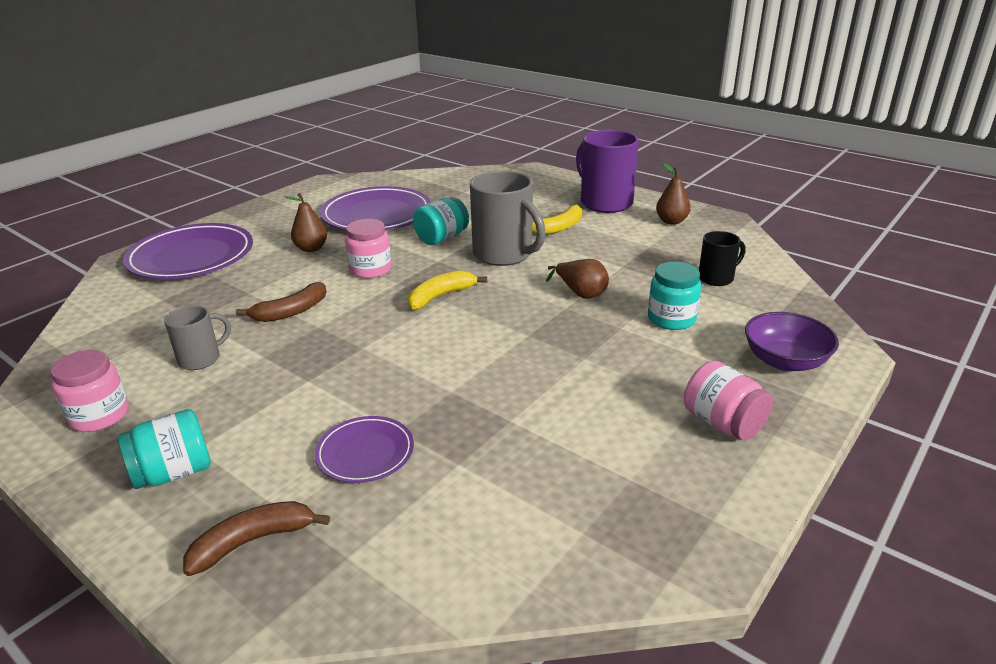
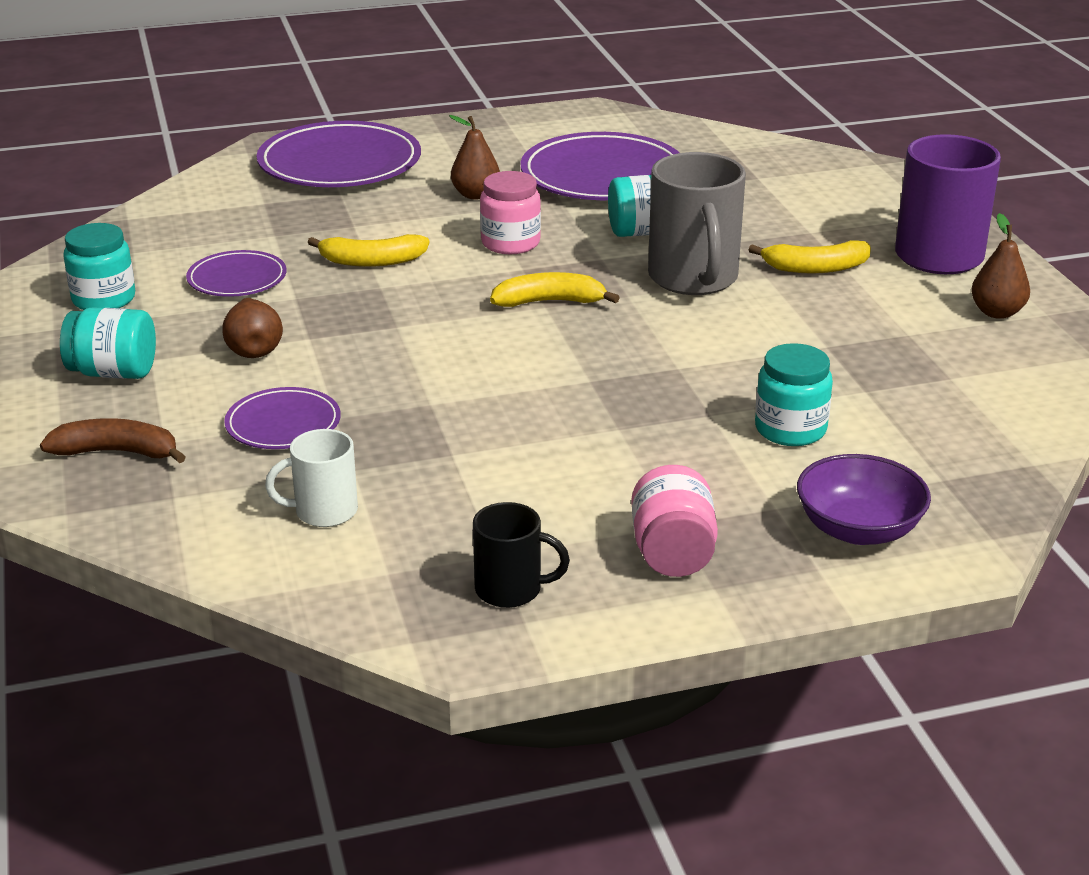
camera: 35 degrees right, 0 degrees up
(99, 416) = (104, 299): pink jar -> turquoise jar
(201, 359) = (237, 279): grey mug -> purple plate
(291, 311) = (371, 261): brown banana -> yellow banana
(478, 508) = (323, 512): none -> white mug
(580, 293) = (721, 358): brown pear -> brown pear (254, 349)
(717, 278) = (936, 406): black mug -> black mug (511, 590)

